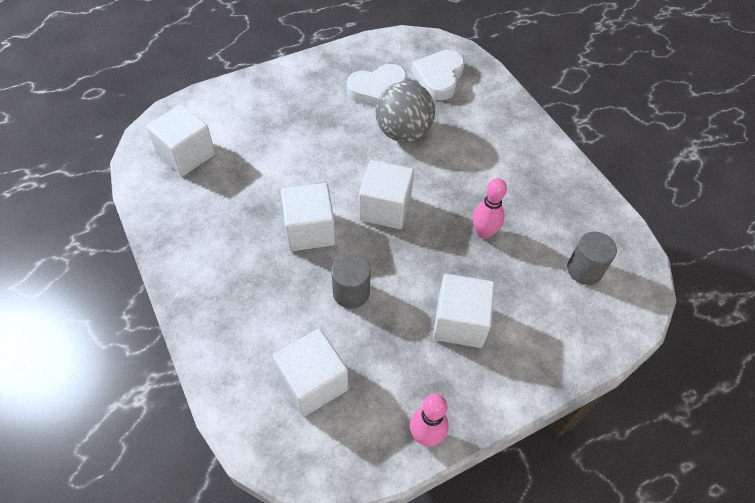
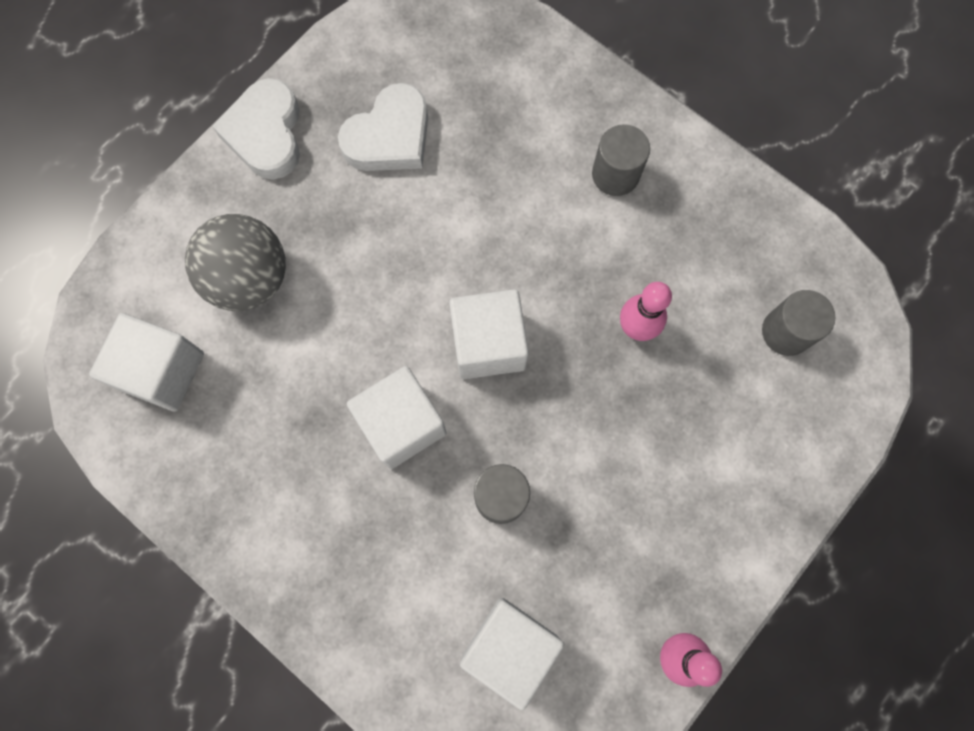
camera: 20 degrees left, 20 degrees up
(403, 132) = (459, 200): grey ball -> grey ball (249, 278)
(438, 78) = (469, 76): white heart -> white heart (266, 134)
(459, 322) = (657, 480): white cube -> none
(505, 151) = (615, 174): none -> grey cylinder

